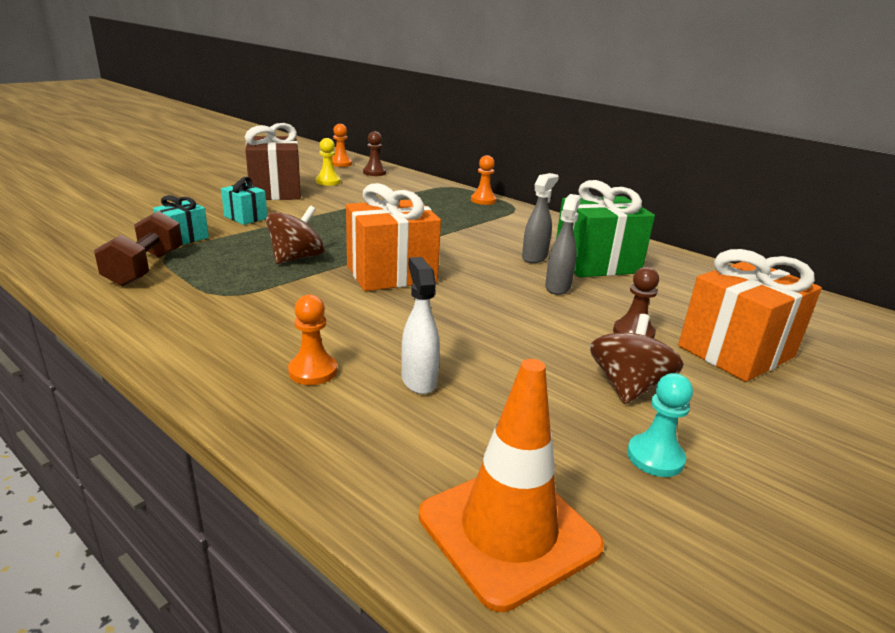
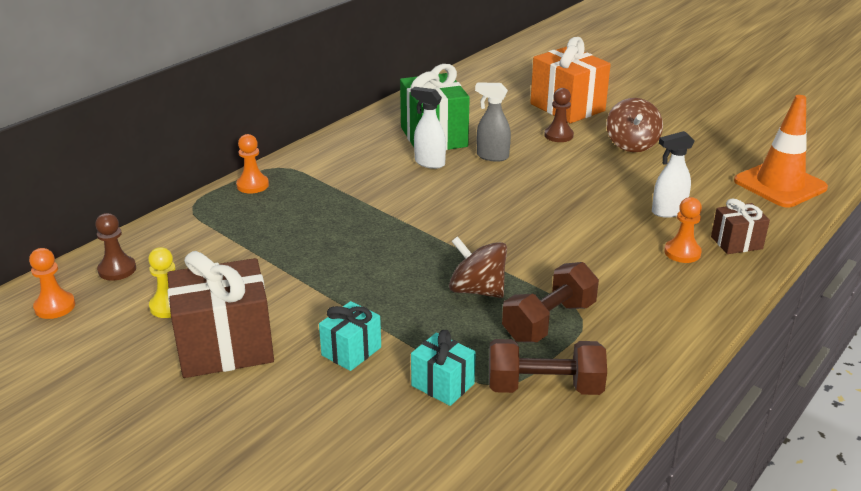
camera: 90 degrees left, 5 degrees up
(230, 280) = (549, 321): none -> brown dumbbell
(320, 422) = (736, 243): none -> brown gift
(391, 274) = (496, 232): orange gift -> none
(534, 257) = (429, 163): grey spray bottle -> white spray bottle
(628, 387) = (632, 144): brown spinning top -> brown spinning top turned 105 degrees counterclockwise
(655, 457) = (697, 145): turquoise pawn -> none

